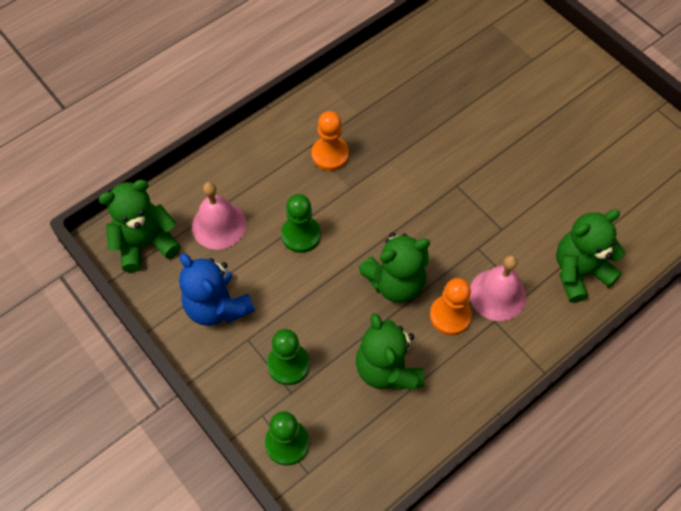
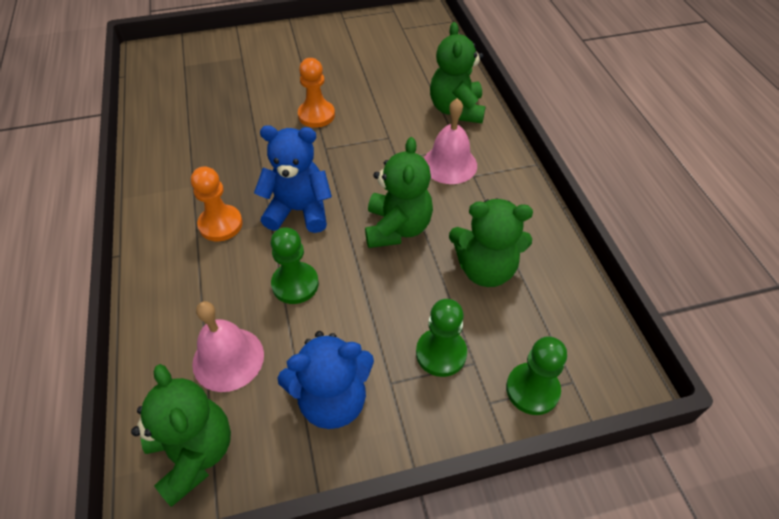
camera: 65 degrees left, 10 degrees down
(146, 243) = (194, 453): green teddy bear -> green teddy bear turned 150 degrees clockwise
(374, 201) = (299, 211): none -> blue teddy bear
(450, 315) = (453, 202): orange pawn -> orange pawn (316, 115)

